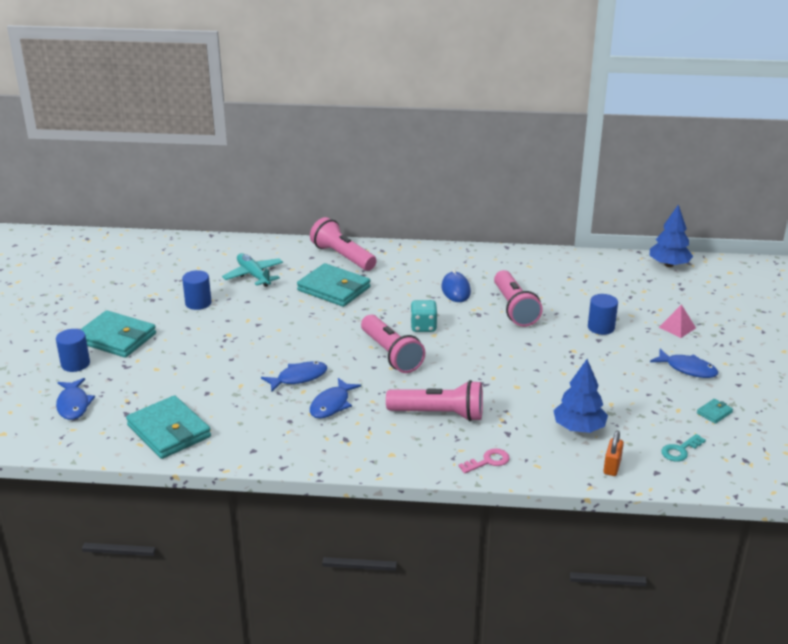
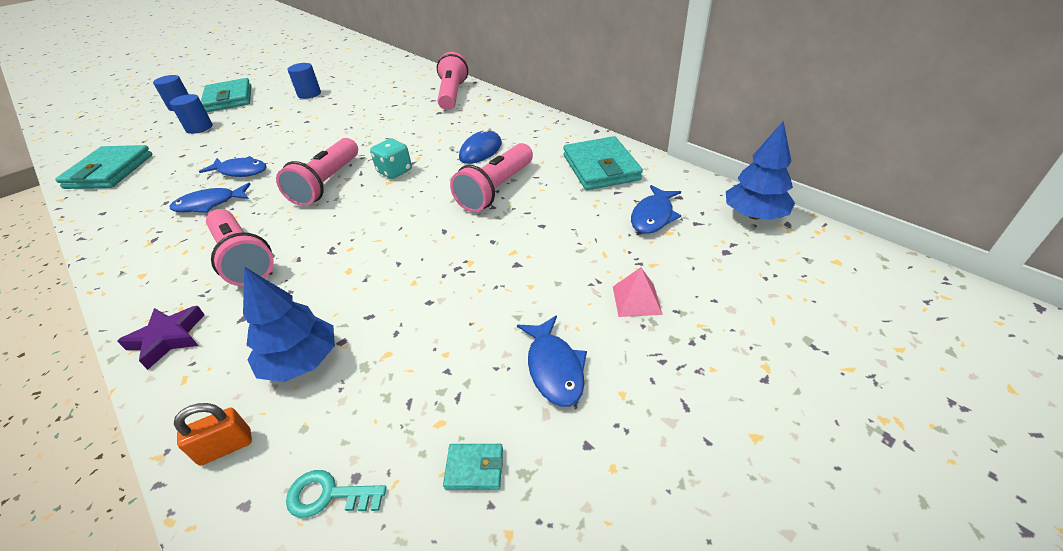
camera: 45 degrees right, 10 degrees up
(73, 405) = (124, 130): blue fish -> blue fish (653, 216)
(253, 275) = (374, 88): turquoise plane -> none
(334, 289) = (399, 115): turquoise wallet -> turquoise wallet (601, 168)
(488, 461) = (168, 338): pink key -> purple star
(601, 327) = (544, 251): blue cylinder -> blue cylinder (199, 128)

